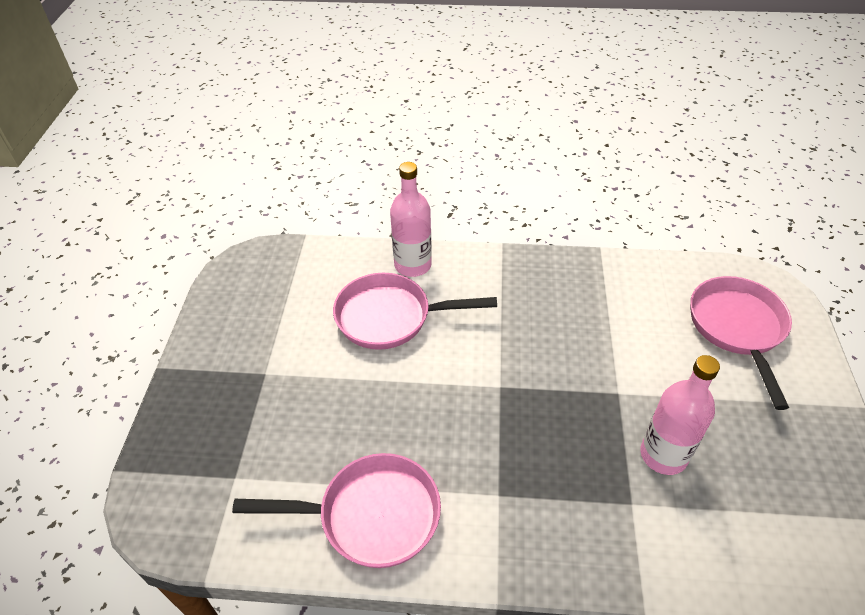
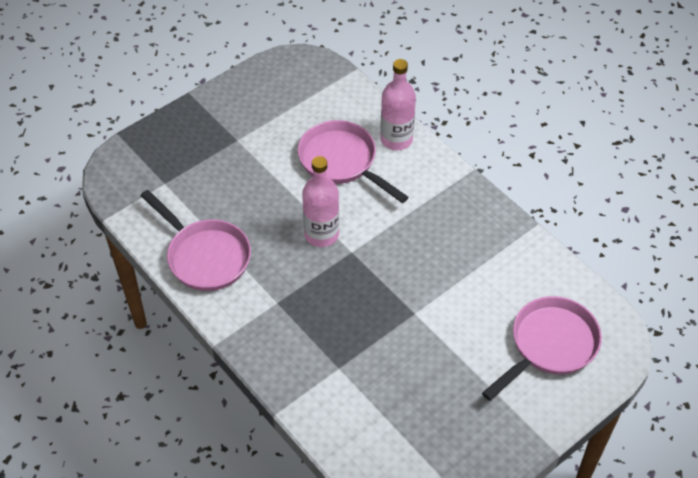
camera: 45 degrees right, 5 degrees up
(663, 455) = (391, 363): pink bottle -> pink bottle (321, 234)

